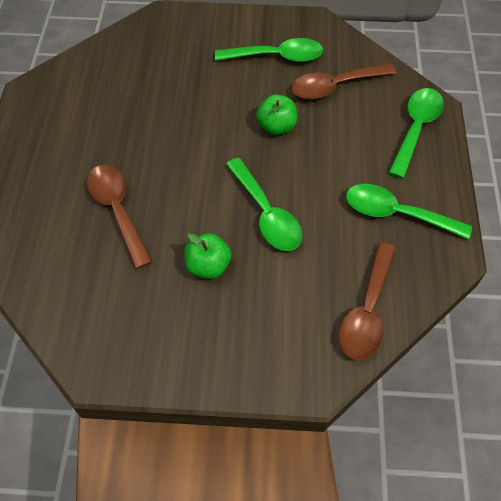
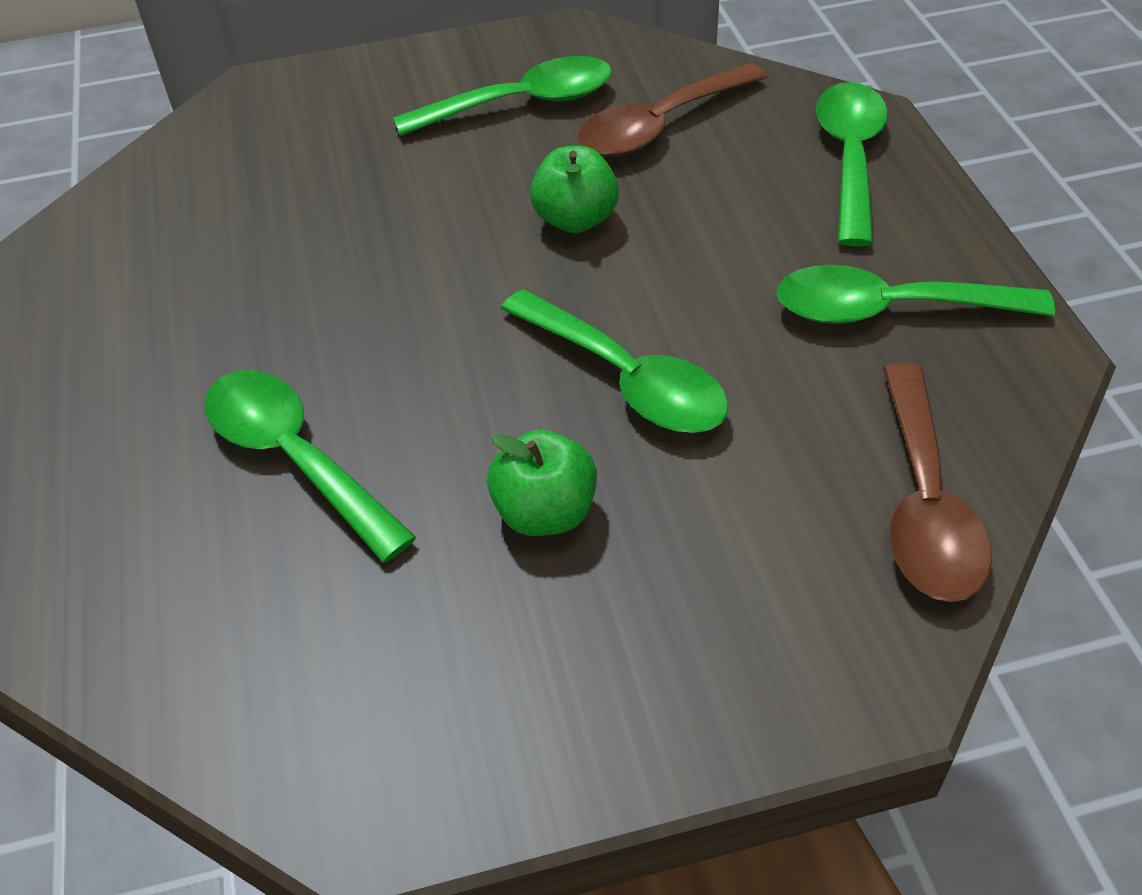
camera: 15 degrees left, 10 degrees down
(117, 210) = (295, 458): brown spoon -> green spoon

